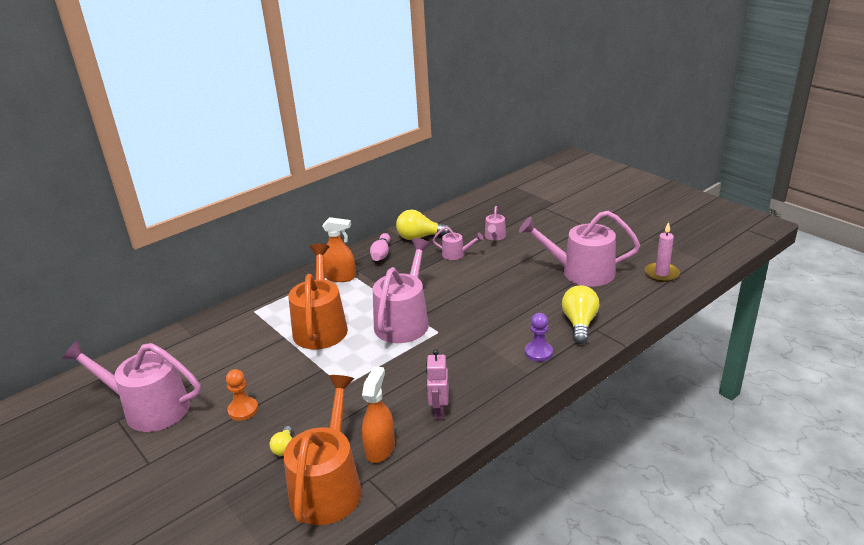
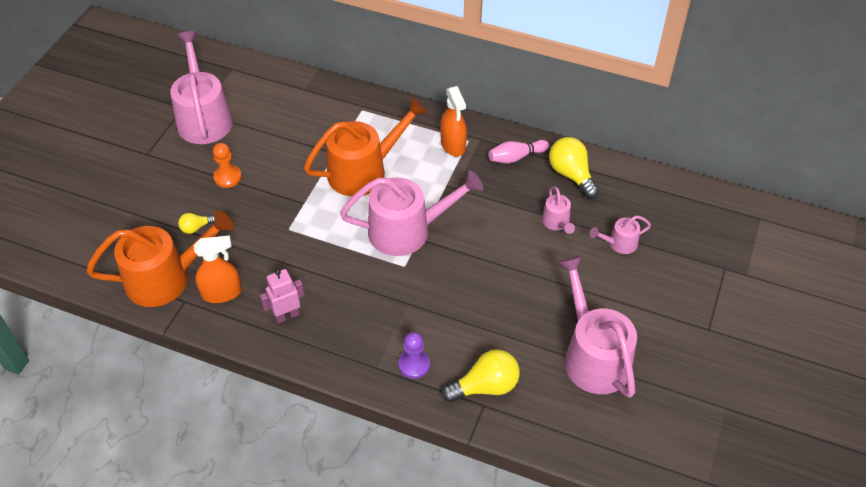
camera: 60 degrees right, 20 degrees up
(661, 274) = (642, 444): pink candle -> none

